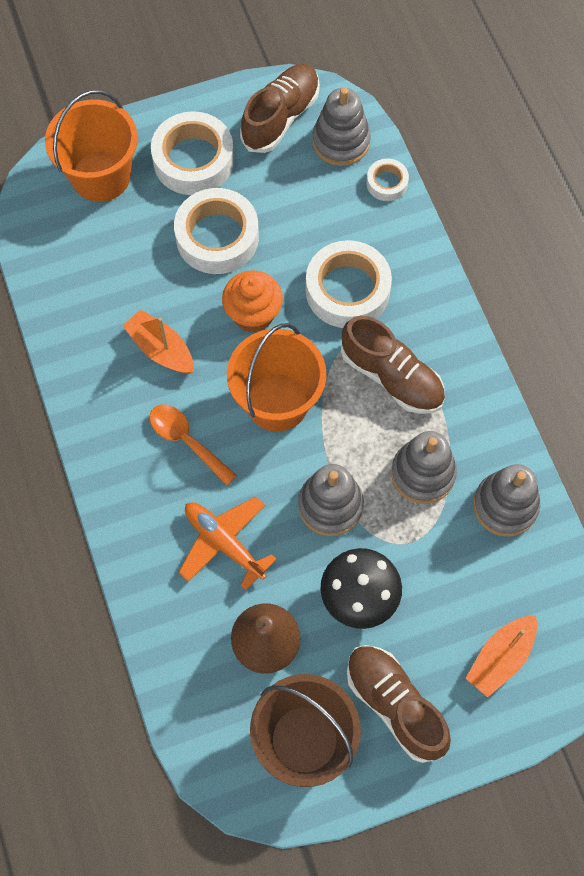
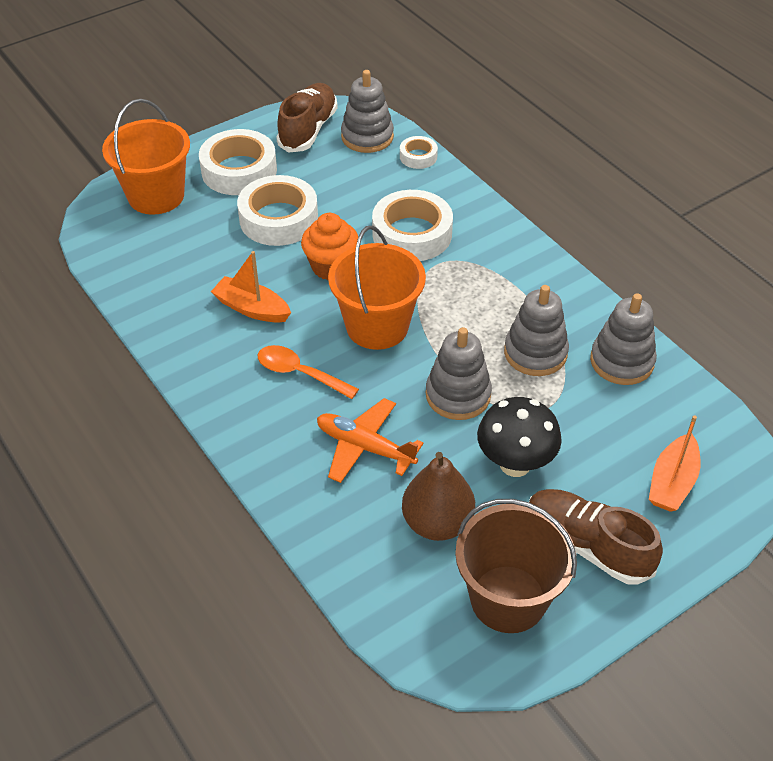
camera: 15 degrees left, 20 degrees down
(392, 377) = (477, 287): brown shoe -> none

